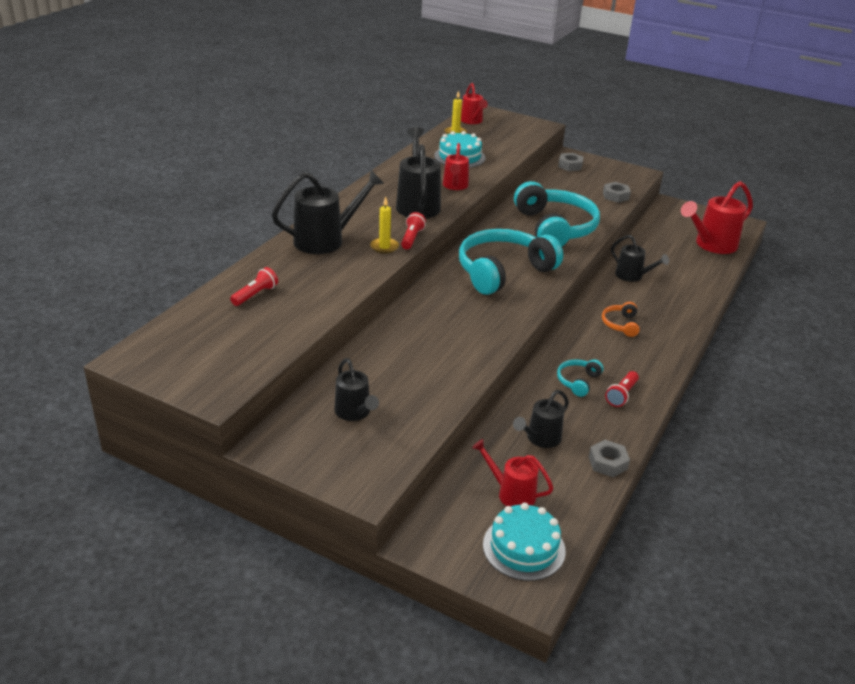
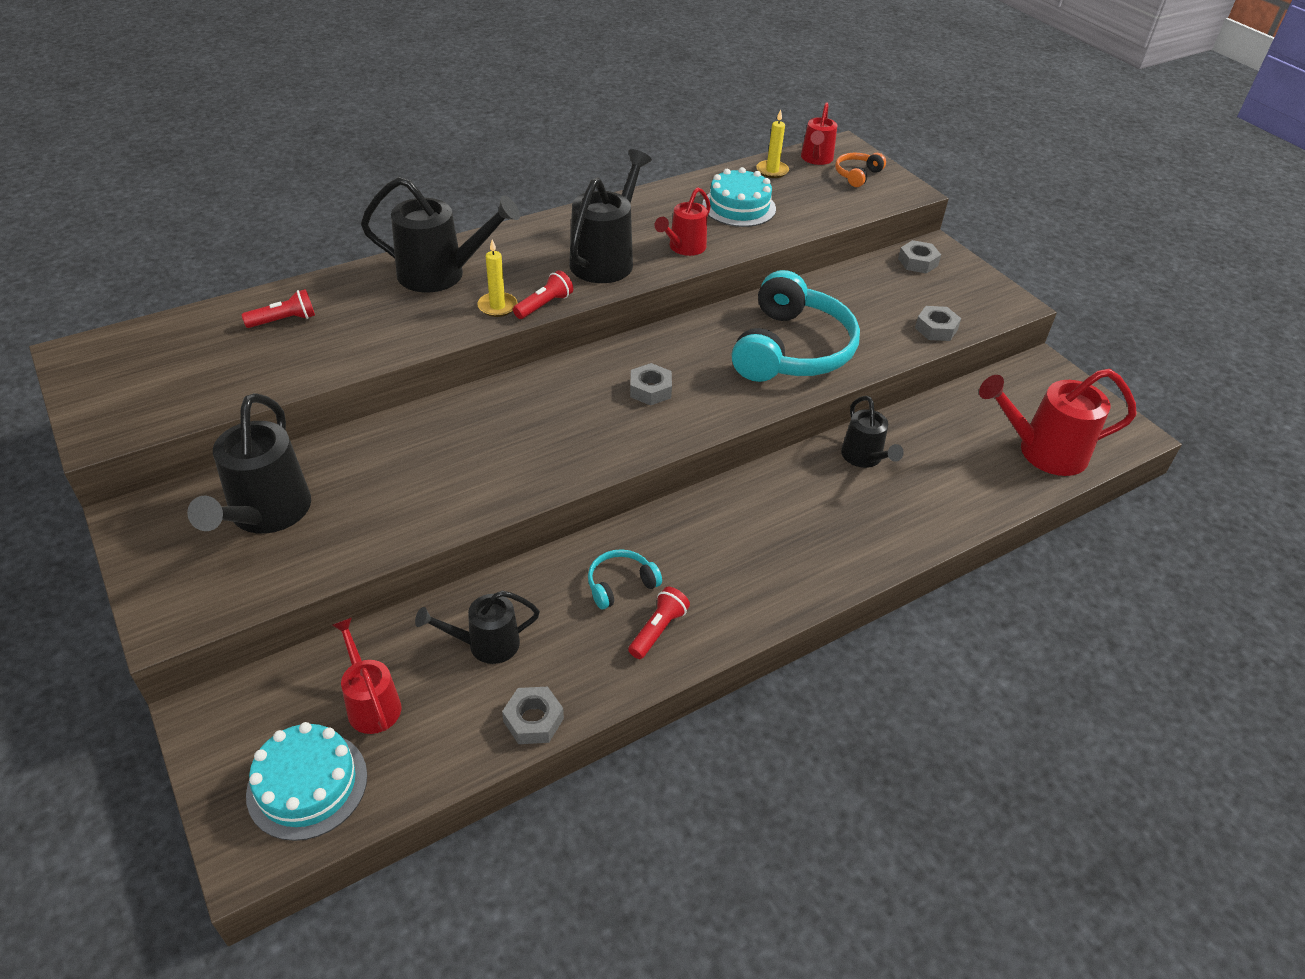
camera: 30 degrees right, 10 degrees up
(354, 413) = (265, 515): black watering can -> black watering can, size x1.65
(503, 271) = (650, 390): turquoise headphones -> grey nut
(620, 324) = (769, 524): orange headphones -> orange headphones (857, 175)
(621, 395) = (658, 630): red flashlight -> red flashlight turned 150 degrees clockwise

